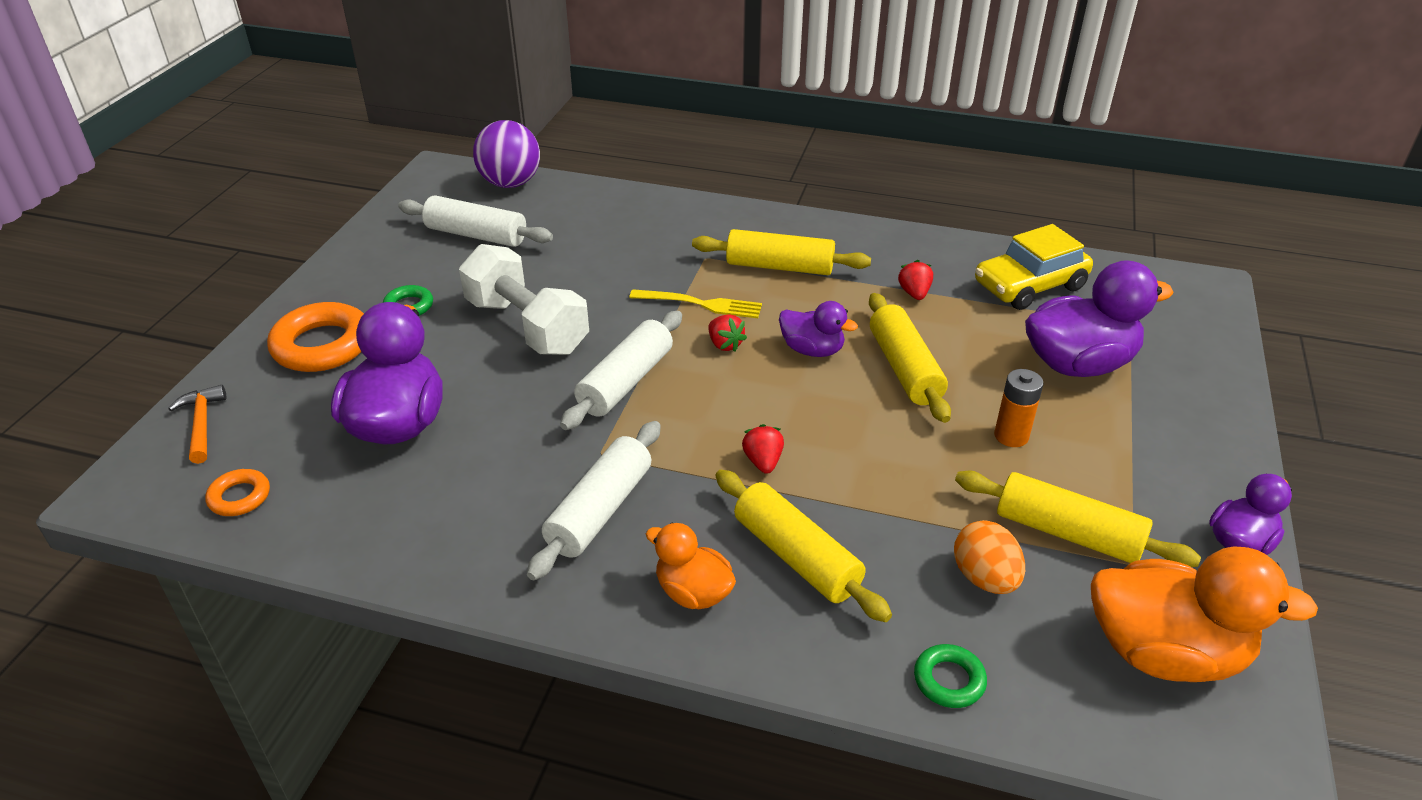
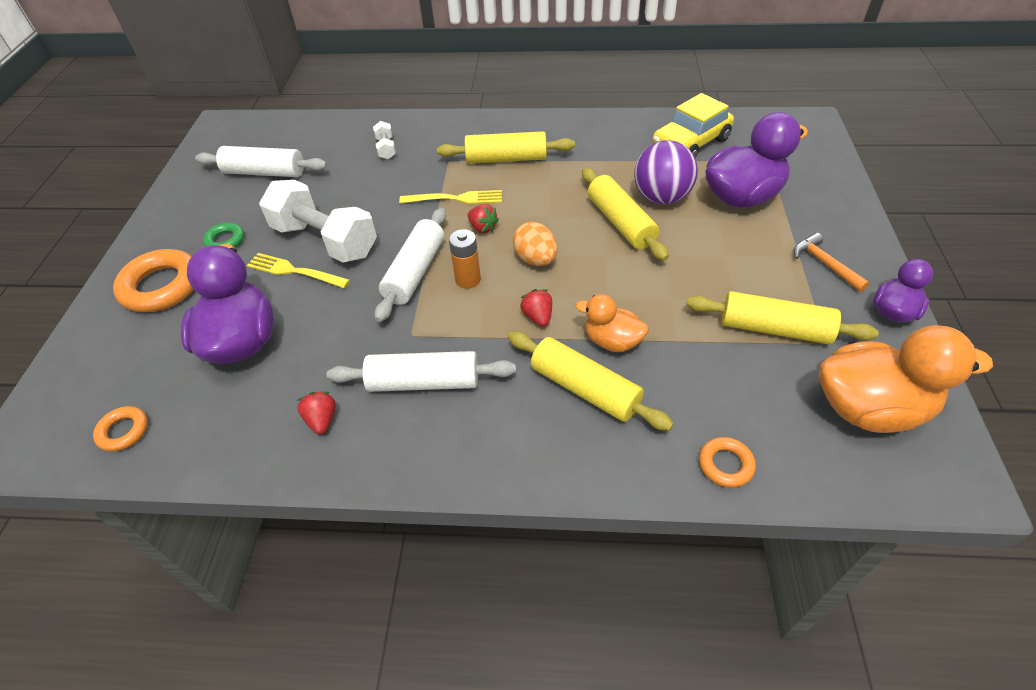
camera: 10 degrees left, 10 degrees up
(202, 424) = (75, 373): orange hammer -> orange hammer (824, 264)
(481, 355) = (294, 271): none -> yellow fork
(510, 183) = (281, 126): purple ball -> purple ball (661, 197)
(600, 510) = (424, 382): white rolling pin -> white rolling pin turned 75 degrees clockwise
(631, 230) = (386, 148): none -> white dumbbell
(693, 592) = (515, 435): orange duck -> orange duck (612, 341)
(812, 350) = (549, 220): purple duck -> none
(914, 293) = (610, 163): red strawberry -> red strawberry (322, 420)
(949, 680) = (725, 465): green ring -> orange ring
(984, 578) = (726, 377): orange egg -> orange egg (535, 259)
(1011, 436) = (712, 261): orange battery -> orange battery (468, 279)

